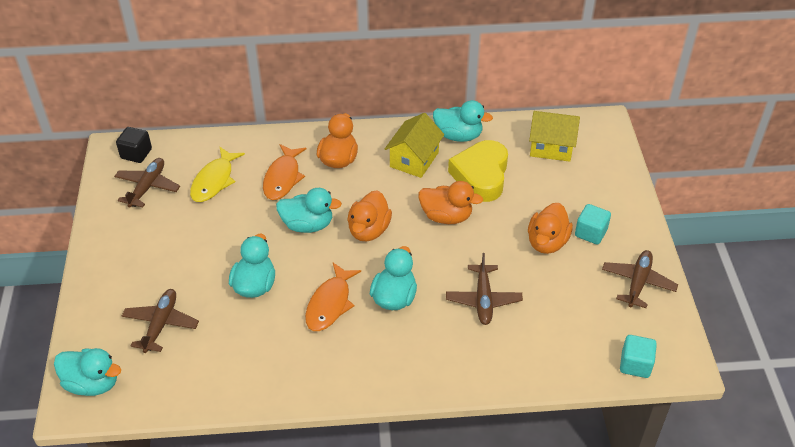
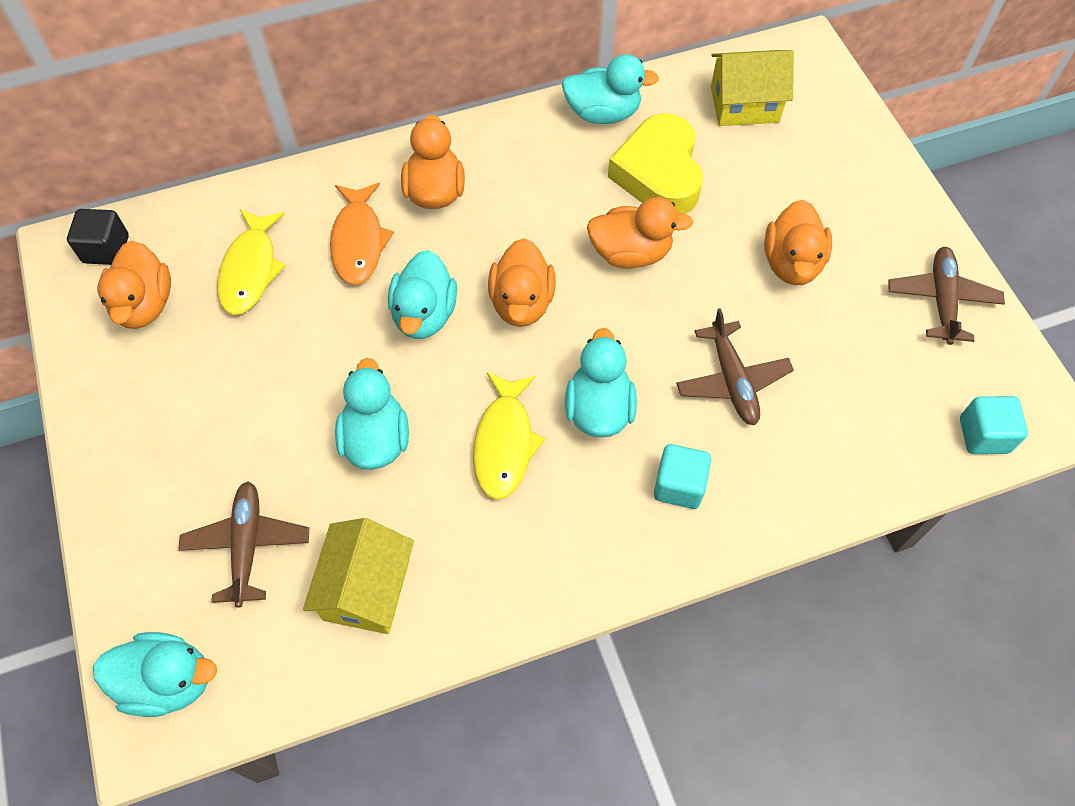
camera: 15 degrees left, 15 degrees up
(147, 187) = (144, 305): brown plane -> orange duck
(307, 225) = (424, 314): turquoise duck -> turquoise duck turned 105 degrees clockwise
(330, 304) = (504, 443): orange fish -> yellow fish
(414, 159) = (550, 167): yellow house -> yellow house (367, 589)
(590, 233) = (848, 234): turquoise cube -> turquoise cube (679, 485)

